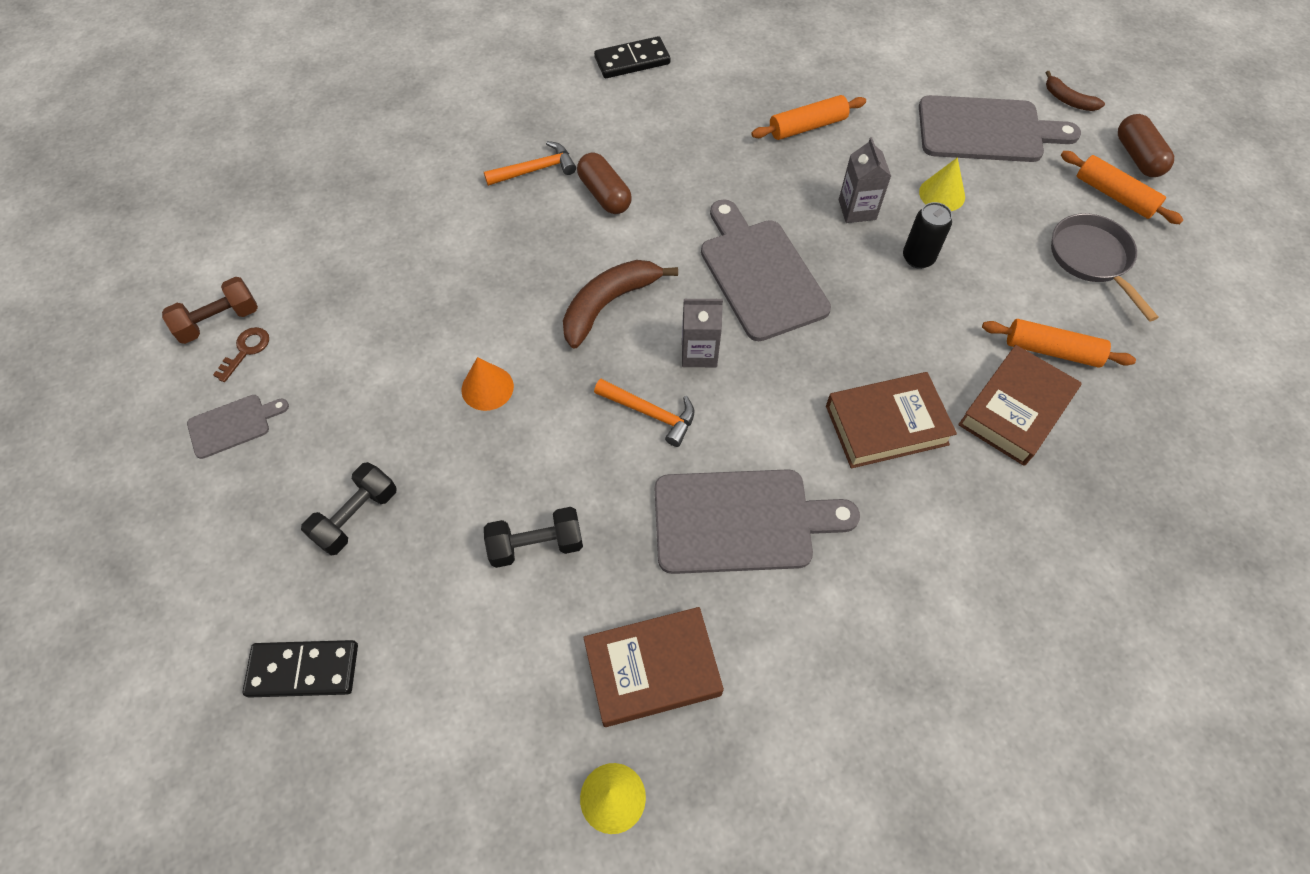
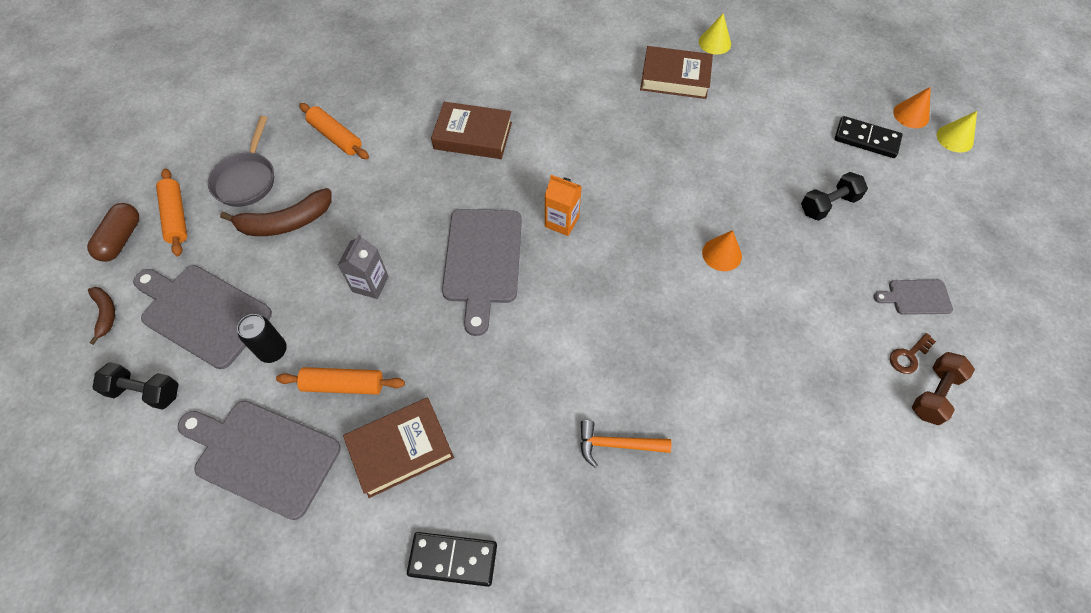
camera: 155 degrees left, 0 degrees up
(219, 321) = (934, 394): brown dumbbell -> brown dumbbell turned 45 degrees counterclockwise
(223, 765) = (911, 115): none -> orange cone
(536, 545) = (718, 151): black dumbbell -> black dumbbell (145, 392)
(604, 194) = (566, 387): brown capsule -> none
(608, 304) = (609, 282): brown banana -> brown banana (286, 222)
(650, 413) = (615, 196): orange hammer -> none
(699, 352) = (562, 222): grey carton -> orange carton
(741, 521) = (592, 120): grey cutting board -> grey cutting board (262, 455)
(918, 258) = (361, 227): black can -> black can (273, 351)
(942, 194) = (295, 270): yellow cone -> yellow cone (955, 138)
(1015, 410) = (391, 116): brown book -> brown book (401, 449)

